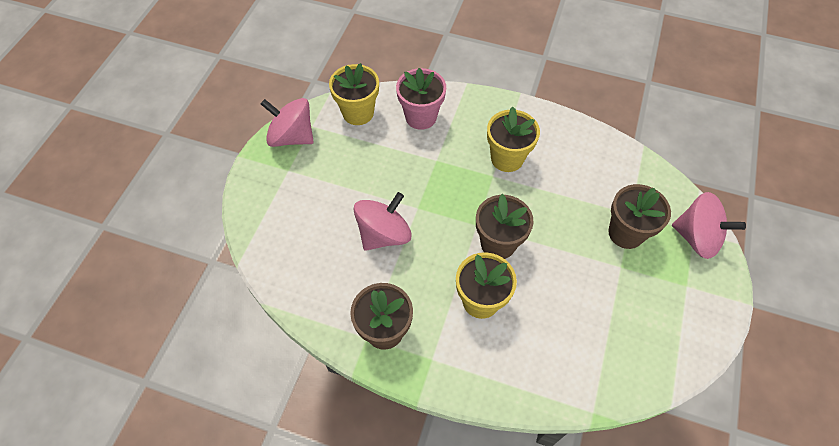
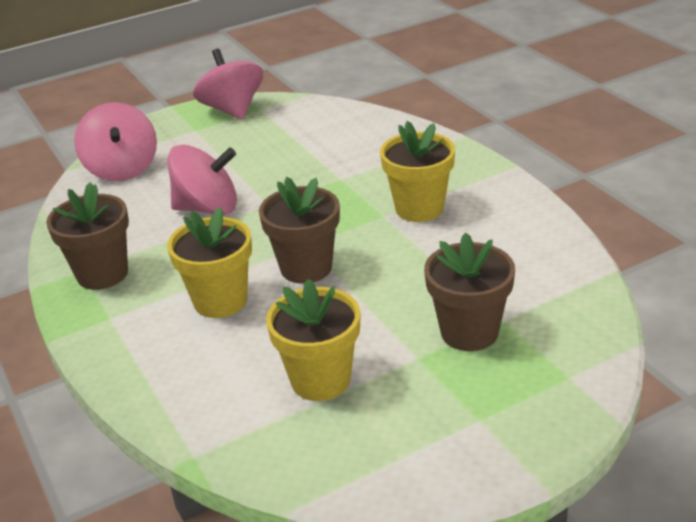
camera: 45 degrees right, 25 degrees down
(358, 113) = (317, 116): yellow flower pot -> yellow flower pot (320, 380)
(421, 117) = (374, 142): pink flower pot -> none
(696, 237) = (563, 384): pink spinning top -> pink spinning top (122, 169)

